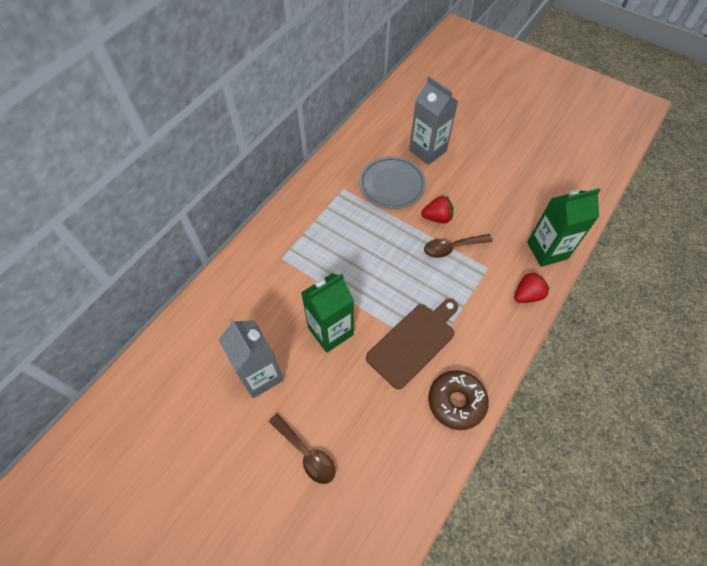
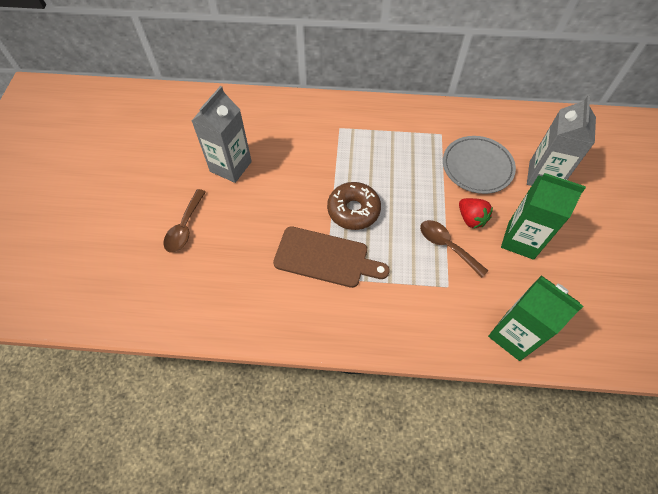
camera: 60 degrees right, 0 degrees up
(330, 331) = (296, 193): green carton -> green carton (521, 240)
(456, 402) = (288, 318): brown donut -> brown donut (353, 210)
(527, 295) = (443, 336): red strawberry -> none

